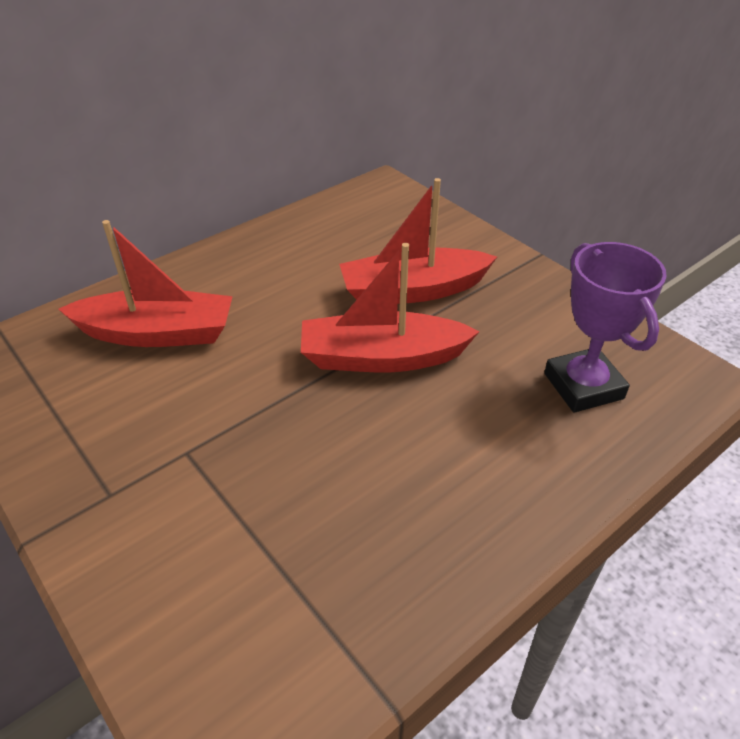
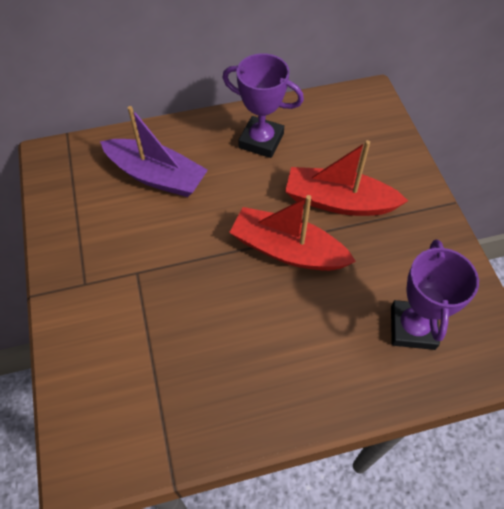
camera: 25 degrees right, 15 degrees up
(158, 333) = (157, 176): red boat -> purple boat
(280, 259) = (261, 141): none -> purple trophy

